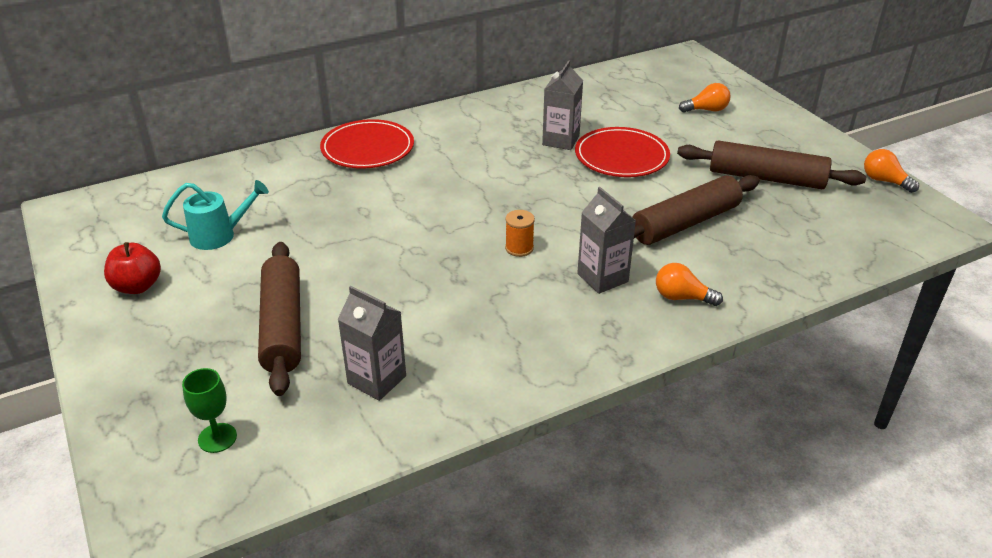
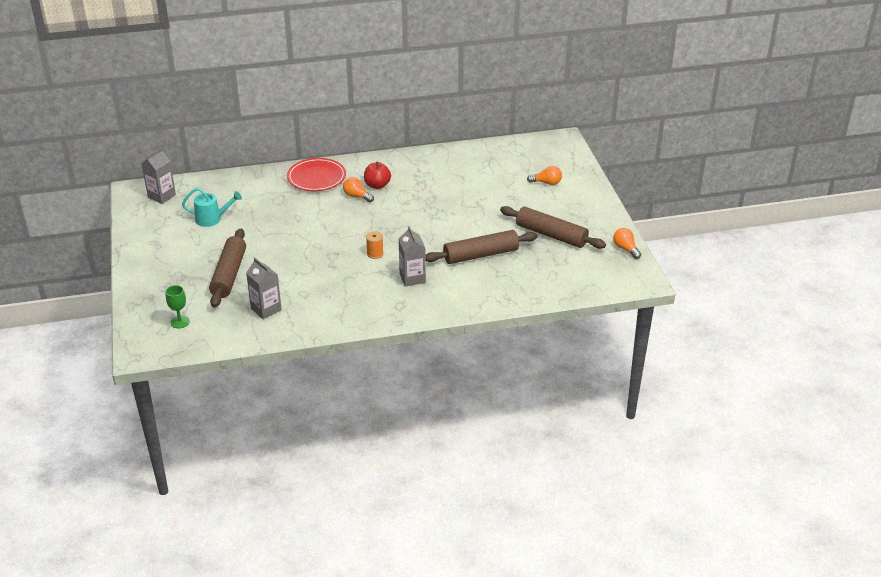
camera: 15 degrees right, 0 degrees up
(137, 286) = (161, 241): red apple -> red apple (377, 185)
(561, 140) = (438, 190): grey carton -> grey carton (161, 196)
(621, 156) = (469, 207): red plate -> none
(682, 297) = (450, 296): orange light bulb -> orange light bulb (357, 196)

